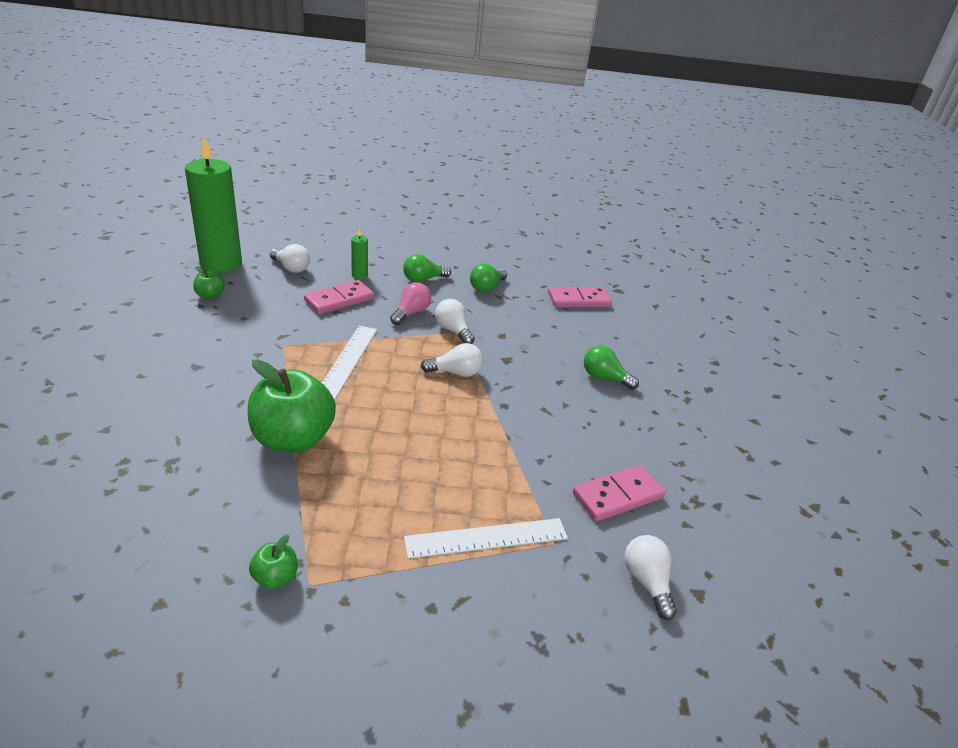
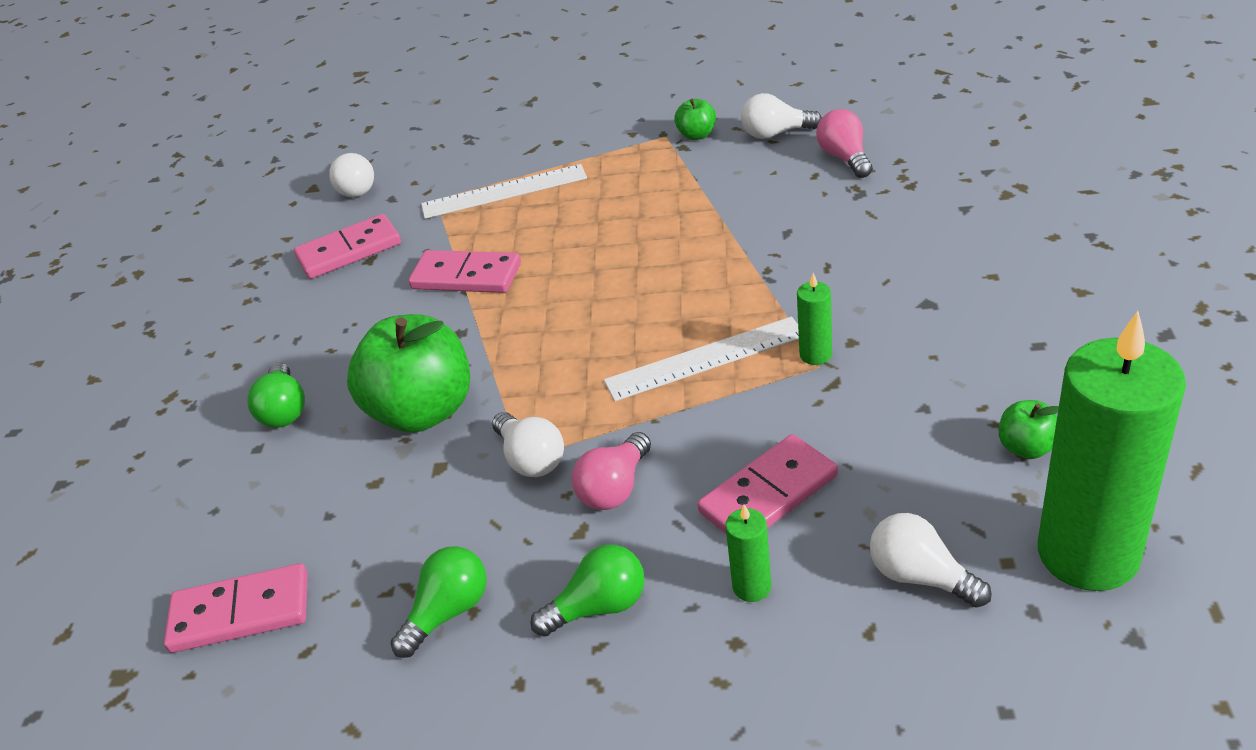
camera: 170 degrees left, 5 degrees up
(152, 506) = (845, 158): none -> pink light bulb
(282, 351) = (815, 355): none -> green candle
(293, 439) = (735, 238): green apple -> green apple (423, 411)
(347, 360) = (705, 359): white ruler -> white ruler turned 60 degrees clockwise
(455, 372) = (529, 371): white light bulb -> white light bulb (776, 133)
(508, 449) = (466, 276): none -> pink domino
(604, 378) = (284, 410): green light bulb -> green light bulb turned 45 degrees clockwise

